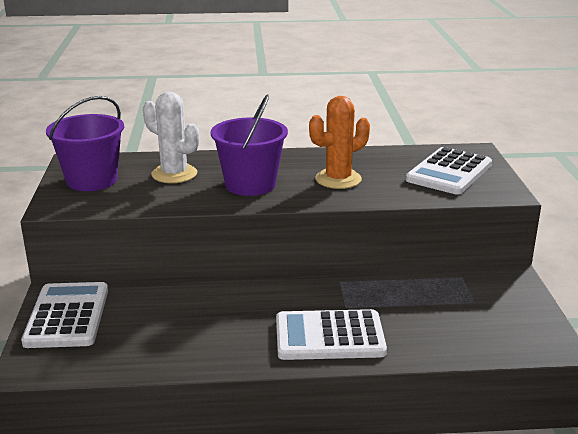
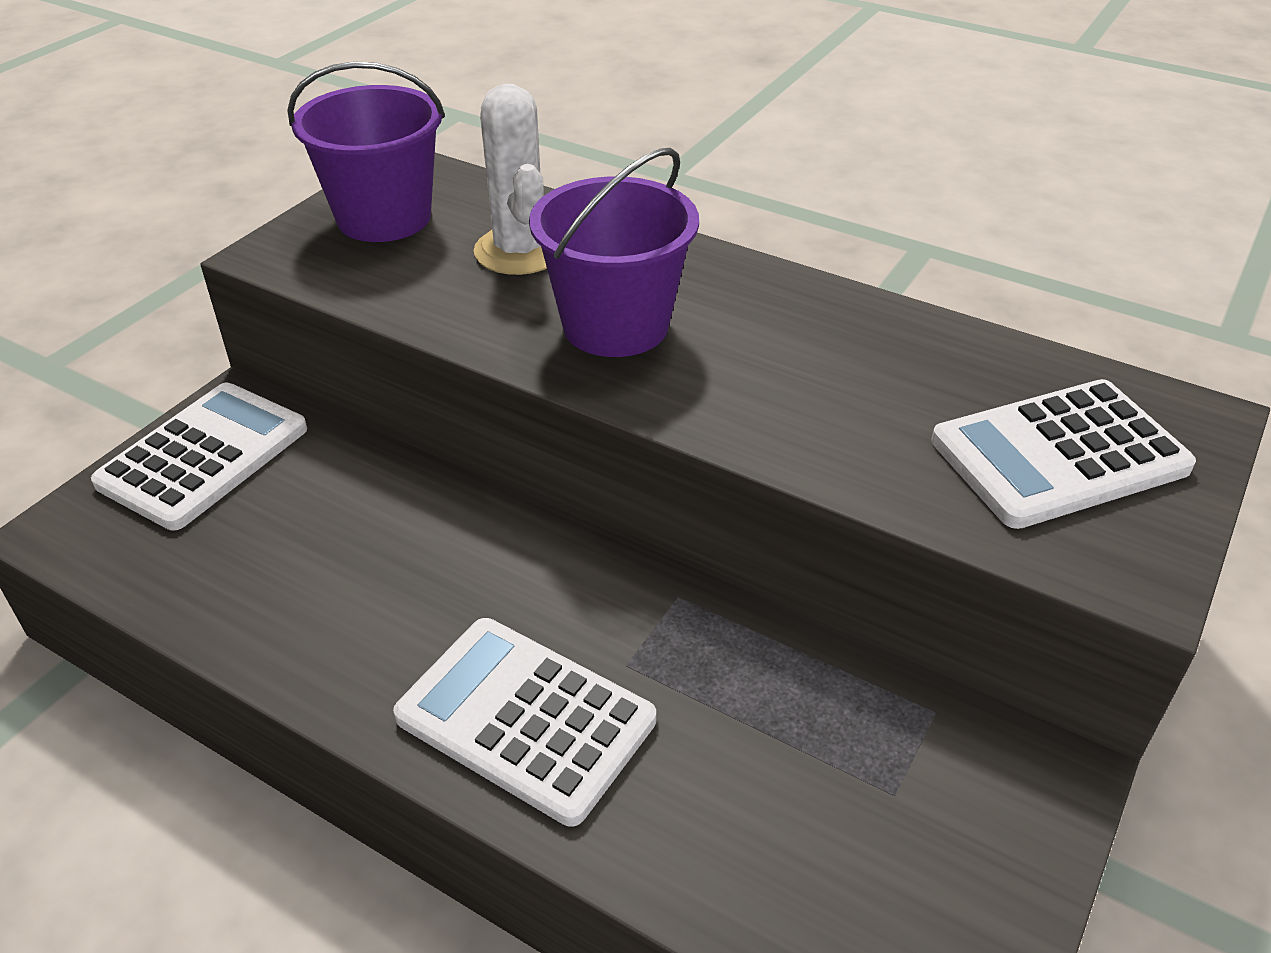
camera: 35 degrees right, 15 degrees up
(338, 179) = (793, 378): orange cactus -> none

